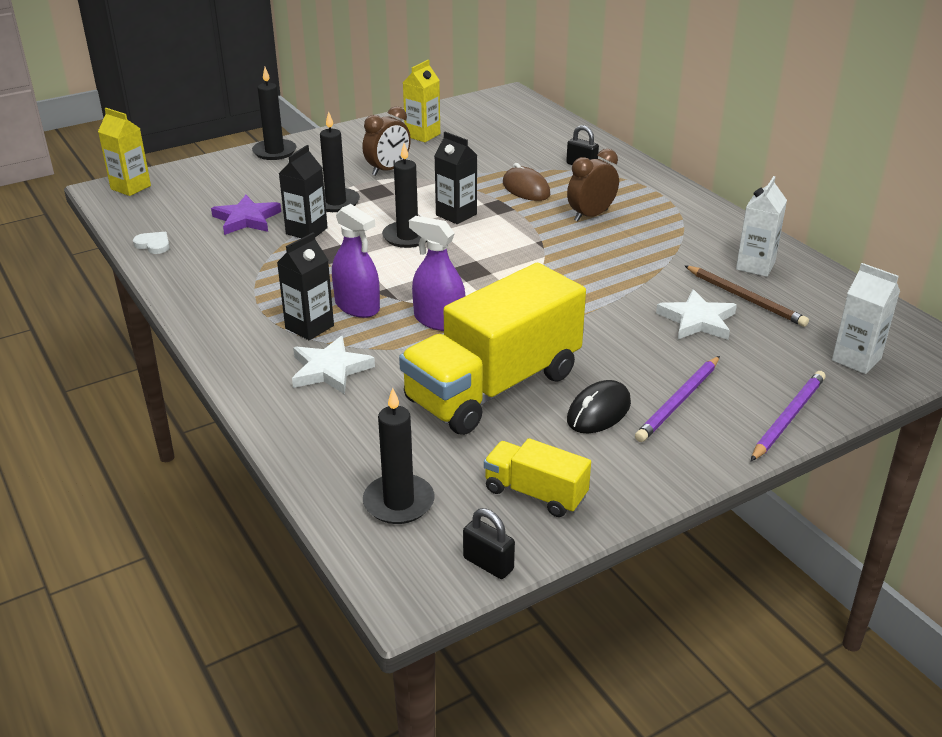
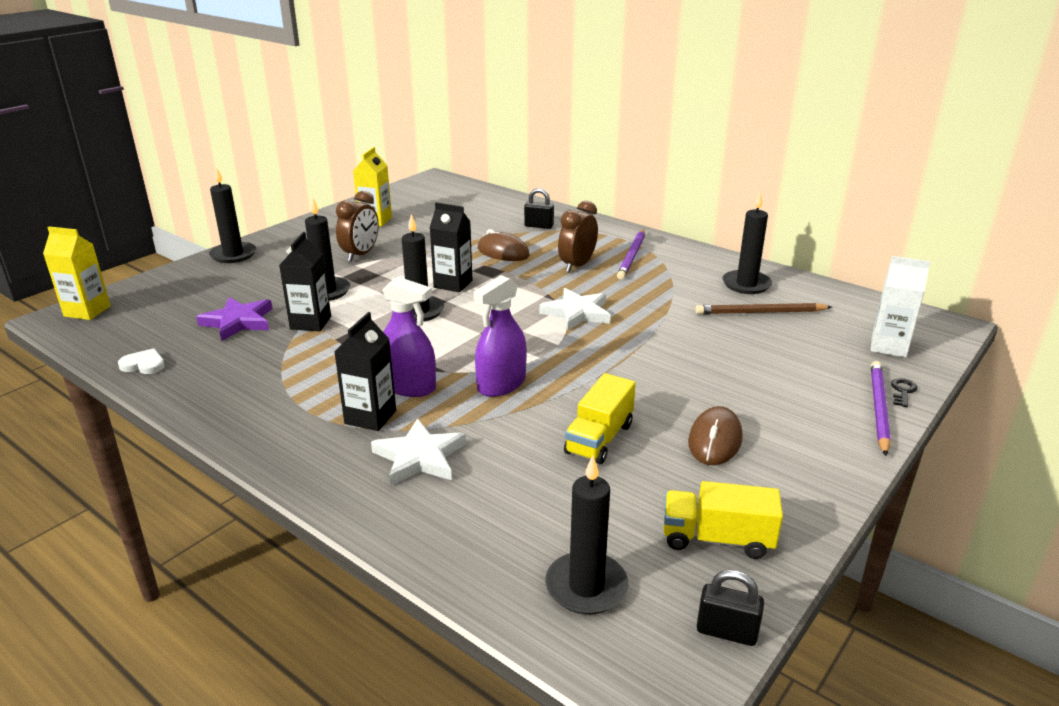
camera: 20 degrees left, 5 degrees down
(439, 320) = (501, 384): purple spray bottle -> purple spray bottle turned 60 degrees counterclockwise
(493, 387) = (599, 439): yellow truck -> yellow truck, size x0.48
(598, 412) = (714, 440): black mouse -> brown mouse
(679, 401) = (777, 415): purple pencil -> purple pencil (632, 256)
(697, 320) = (736, 339): white star -> white star (577, 313)
(745, 298) = (760, 312): brown pencil -> brown pencil turned 150 degrees clockwise
(755, 266) = (746, 284): white carton -> black candle
(830, 407) = (903, 391): none -> black key

